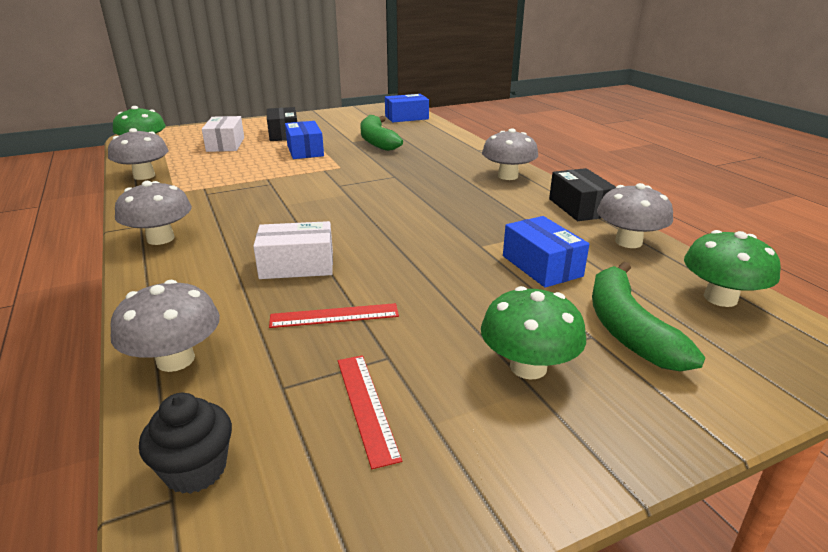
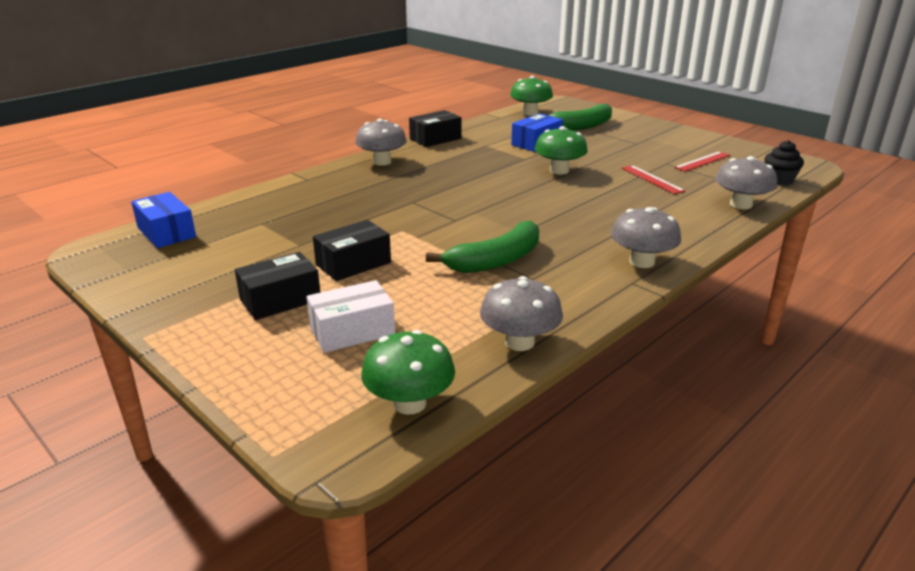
camera: 110 degrees left, 0 degrees up
(297, 265) = (615, 201): white box -> none
(305, 150) = (353, 263): blue box -> black box
(377, 141) = (293, 230): green banana -> green banana (496, 260)
(528, 367) = (635, 140): green mushroom -> green mushroom (559, 170)
(628, 242) = (481, 127): grey mushroom -> none

